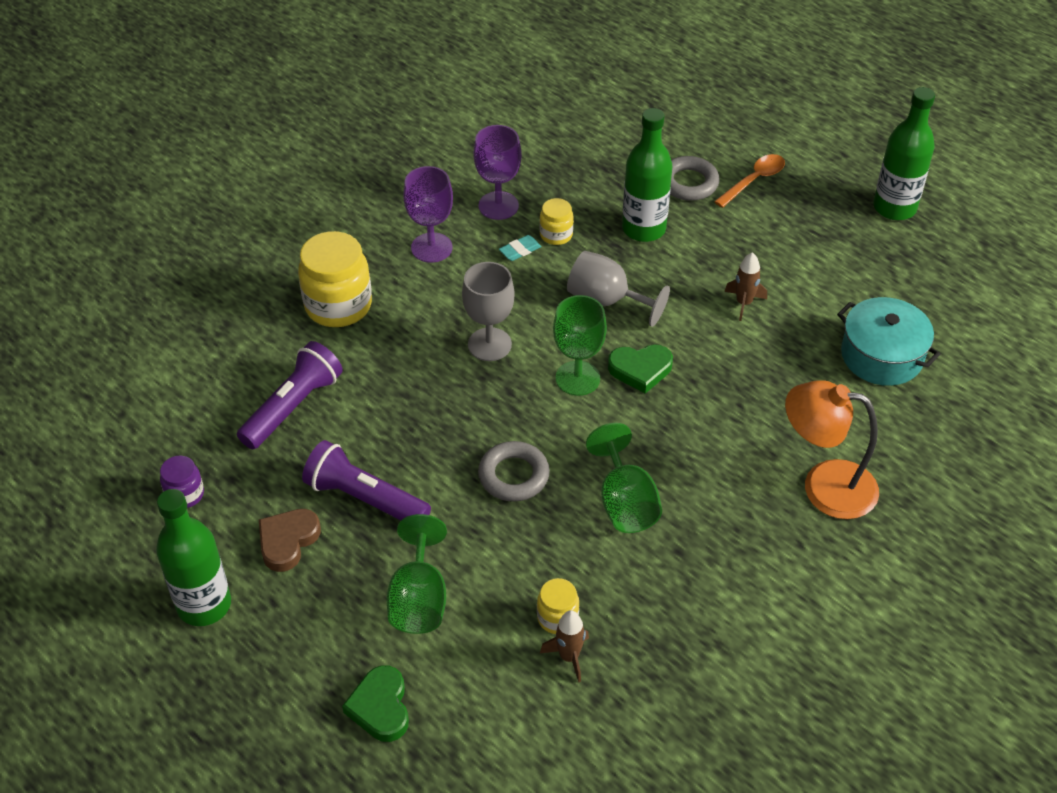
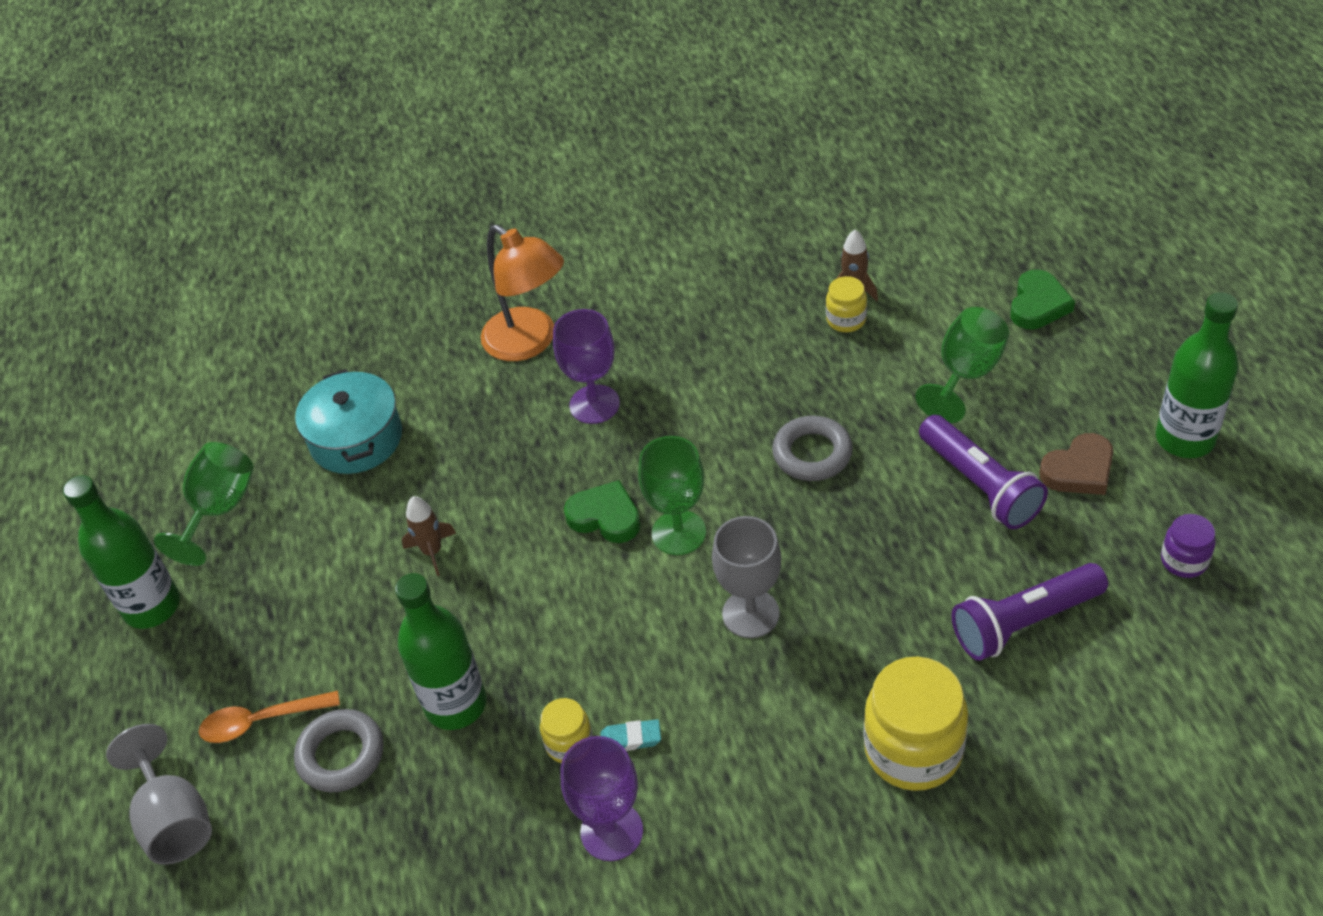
camera: 145 degrees left, 0 degrees up
(431, 248) = (743, 795): purple goblet -> purple goblet (594, 404)
(607, 301) = (578, 617): grey goblet -> grey goblet (174, 820)
(625, 502) = (720, 391): green goblet -> green goblet (219, 510)

